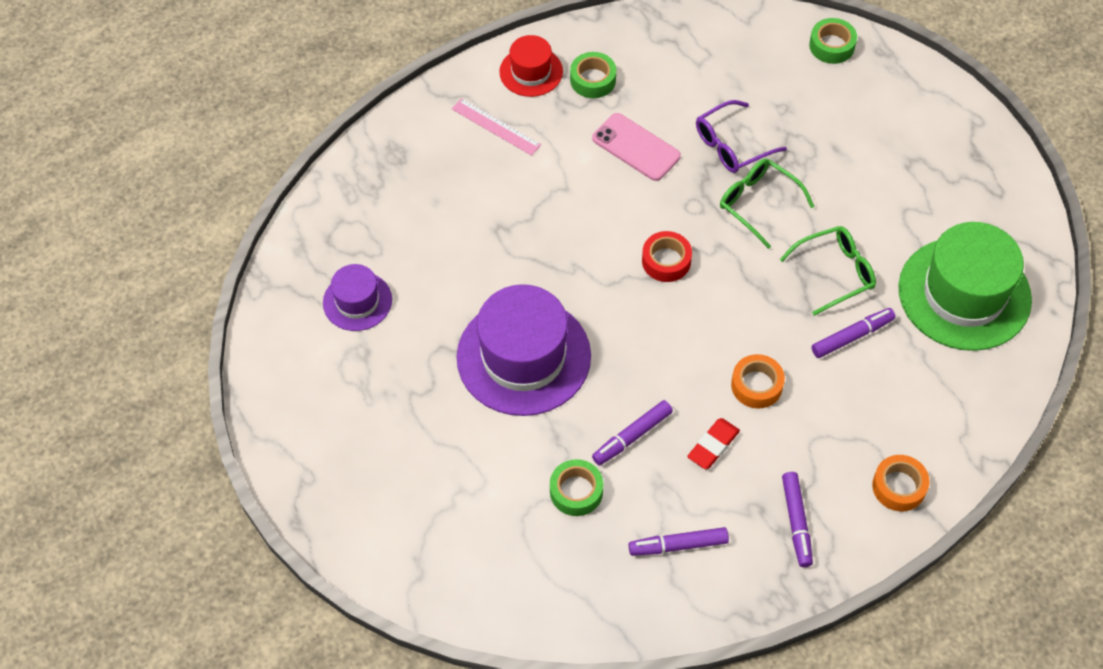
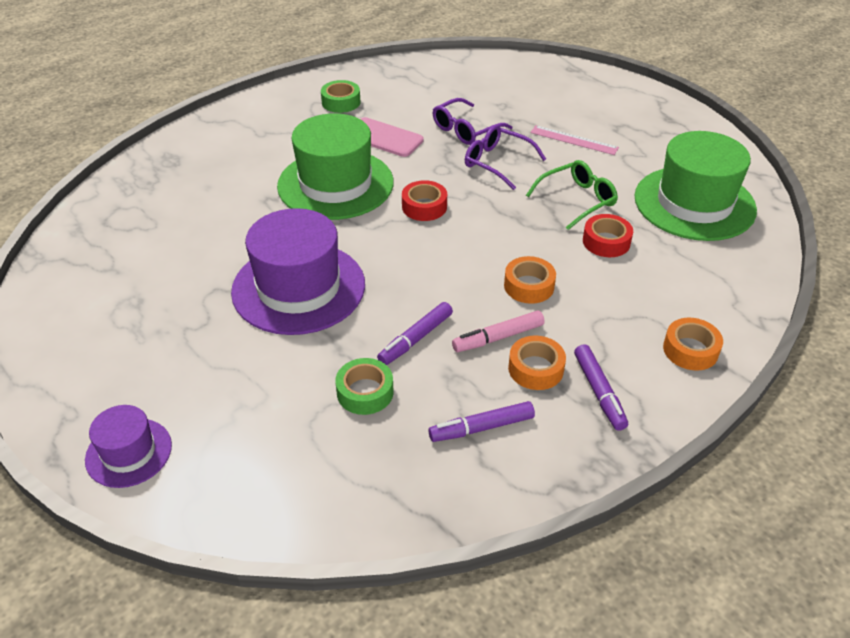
camera: 10 degrees left, 15 degrees down
(357, 301) = (131, 263): purple hat -> purple hat (129, 452)
(496, 126) = (260, 136): pink ruler -> pink ruler (574, 140)
(531, 72) = (288, 101): red hat -> none
(574, 215) = (335, 184): none -> green hat
(713, 446) = (498, 337): red eraser -> pink marker
(742, 487) = (535, 369): none -> orange tape
(758, 203) = (497, 163): green glasses -> purple glasses
(832, 46) = (531, 69): green tape -> none
(852, 336) = (606, 242): purple marker -> red tape

